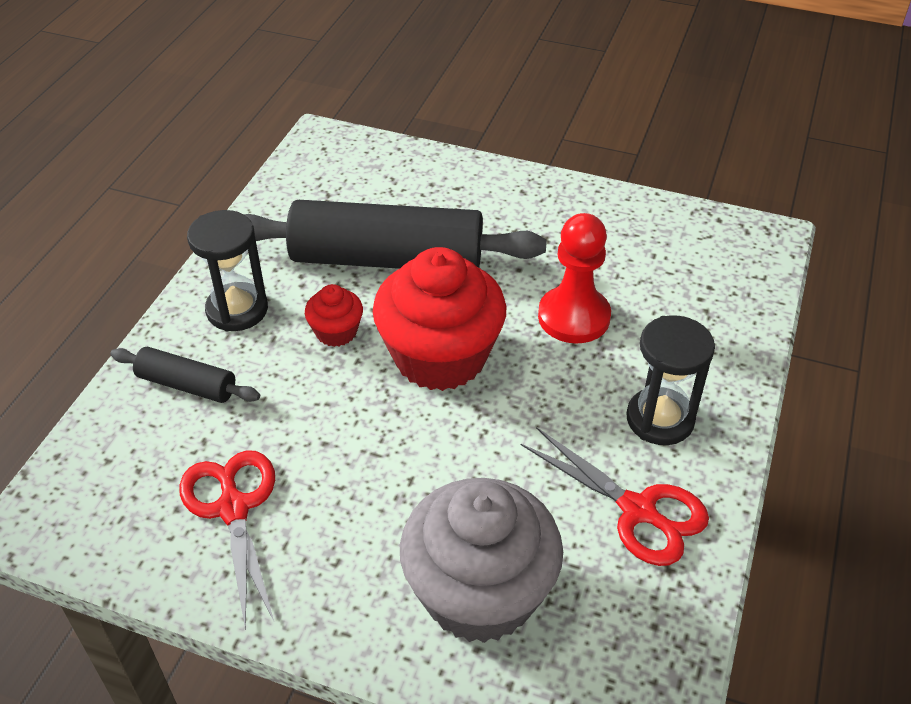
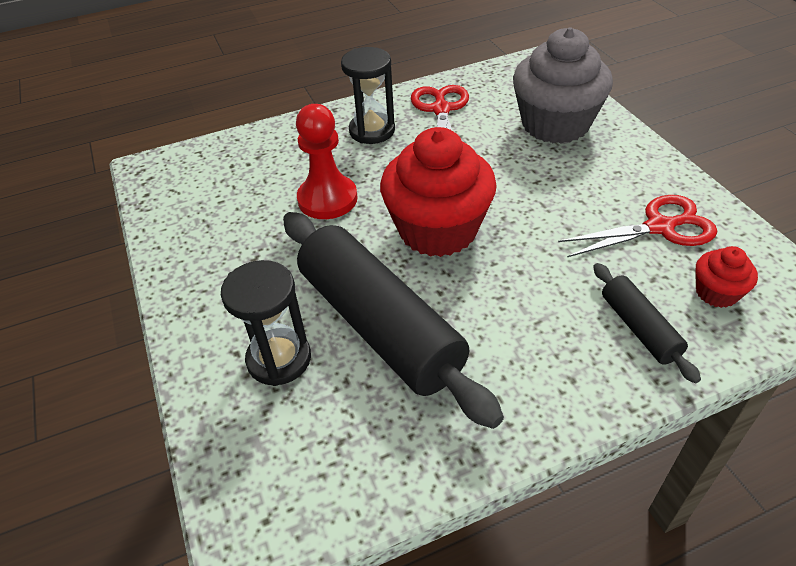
camera: 130 degrees left, 0 degrees up
(234, 508) = (660, 227): red scissors -> red scissors turned 135 degrees counterclockwise
(237, 310) = (546, 368): black hourglass -> black hourglass (279, 359)
(336, 332) = (486, 293): red cupcake -> red cupcake (716, 292)

